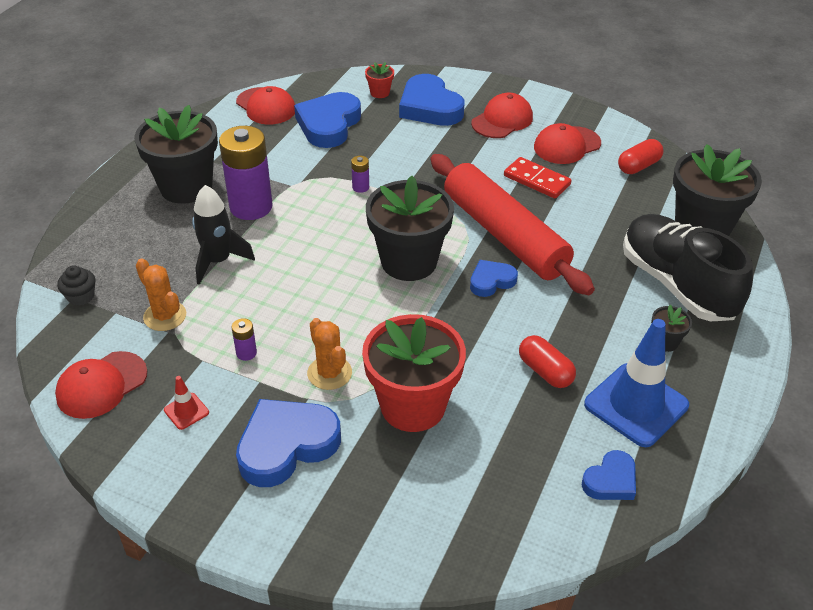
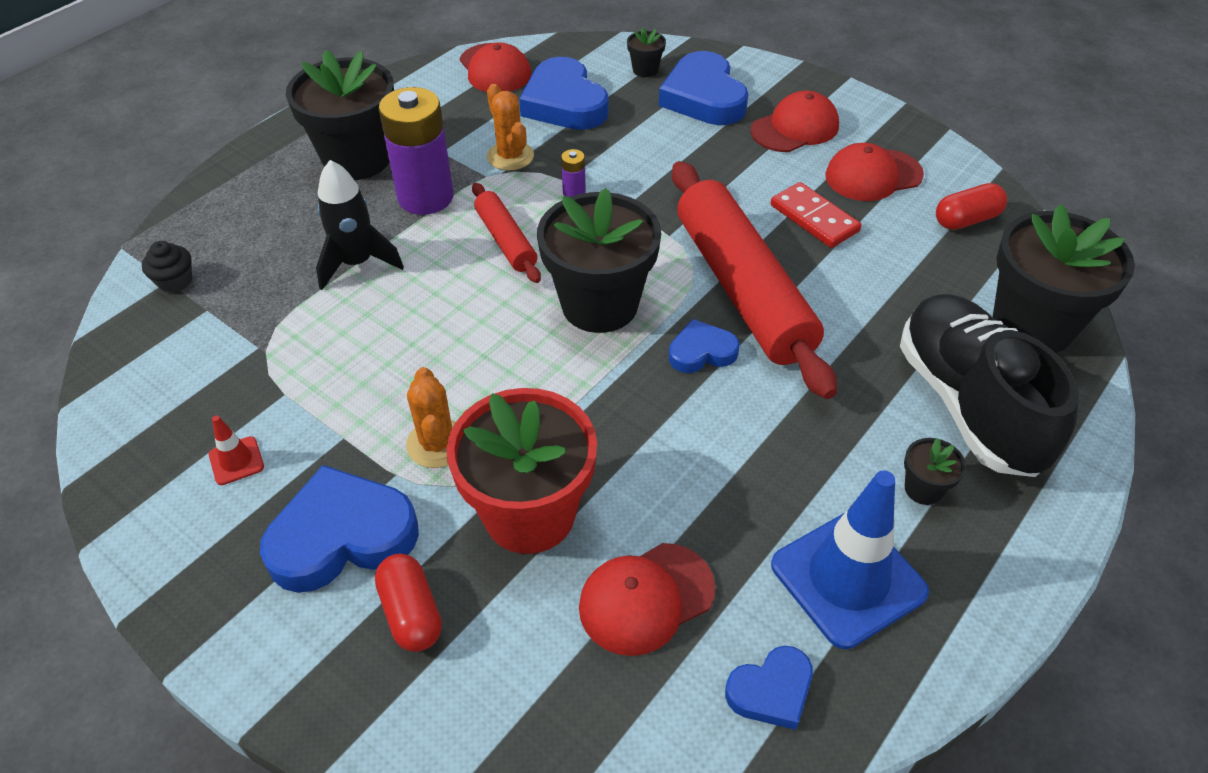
camera: 15 degrees right, 5 degrees up
(101, 385) = (150, 404): red cap -> red cap (646, 598)
(165, 316) = (263, 325): orange cactus -> orange cactus (510, 156)
(246, 353) = (342, 394): purple battery -> none
(324, 228) = (506, 240): none -> red rolling pin
(329, 125) = (564, 103): blue heart -> blue heart turned 60 degrees counterclockwise
(380, 93) = (645, 70): red flower pot -> black flower pot
(545, 371) = (732, 499): red capsule -> red capsule (411, 613)

